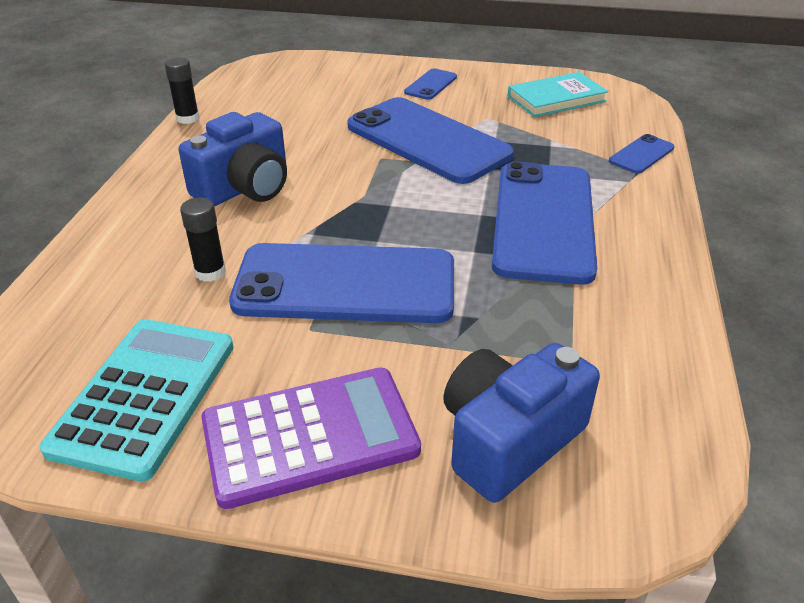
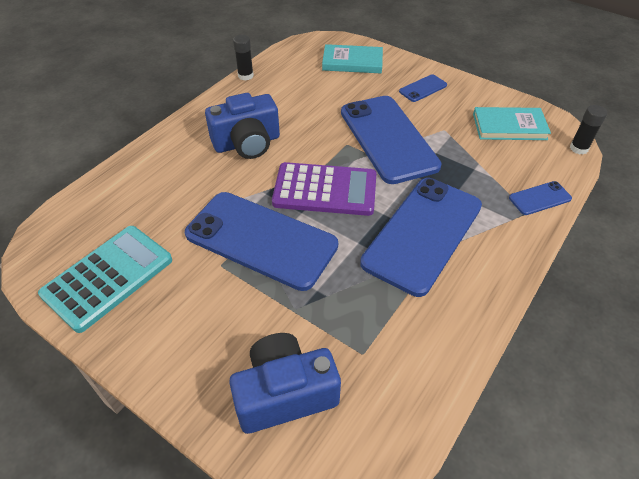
camera: 25 degrees right, 10 degrees up
(210, 272) = (190, 202): black glue stick -> black glue stick (578, 148)
(310, 436) = (175, 341): purple calculator -> purple calculator (325, 190)
(323, 77) = (352, 62): none -> turquoise book

